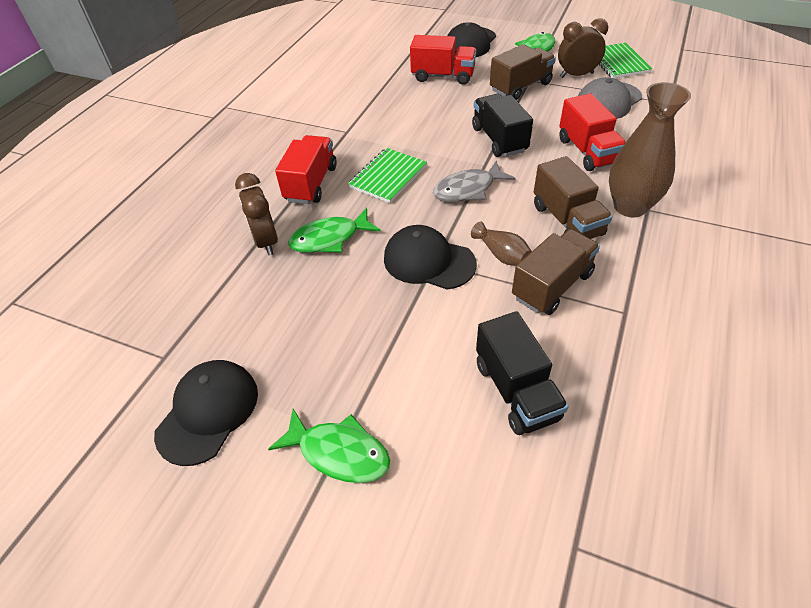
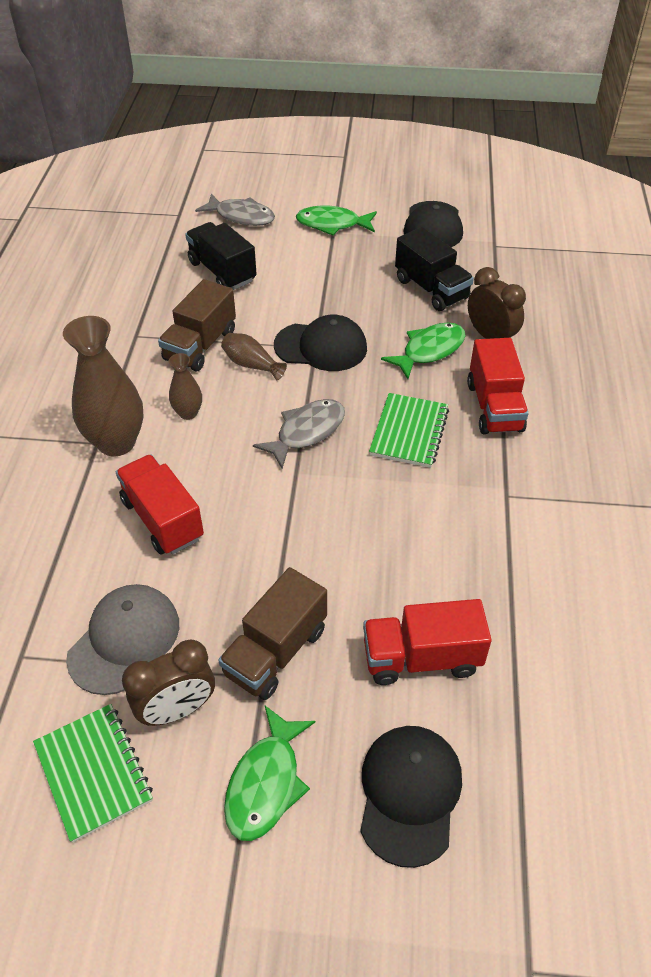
camera: 160 degrees right, 0 degrees up
(470, 511) = (241, 216): none -> grey fish
(499, 139) = (287, 519): black truck -> black truck (431, 289)
(567, 220) = (188, 413): brown truck -> brown vase

